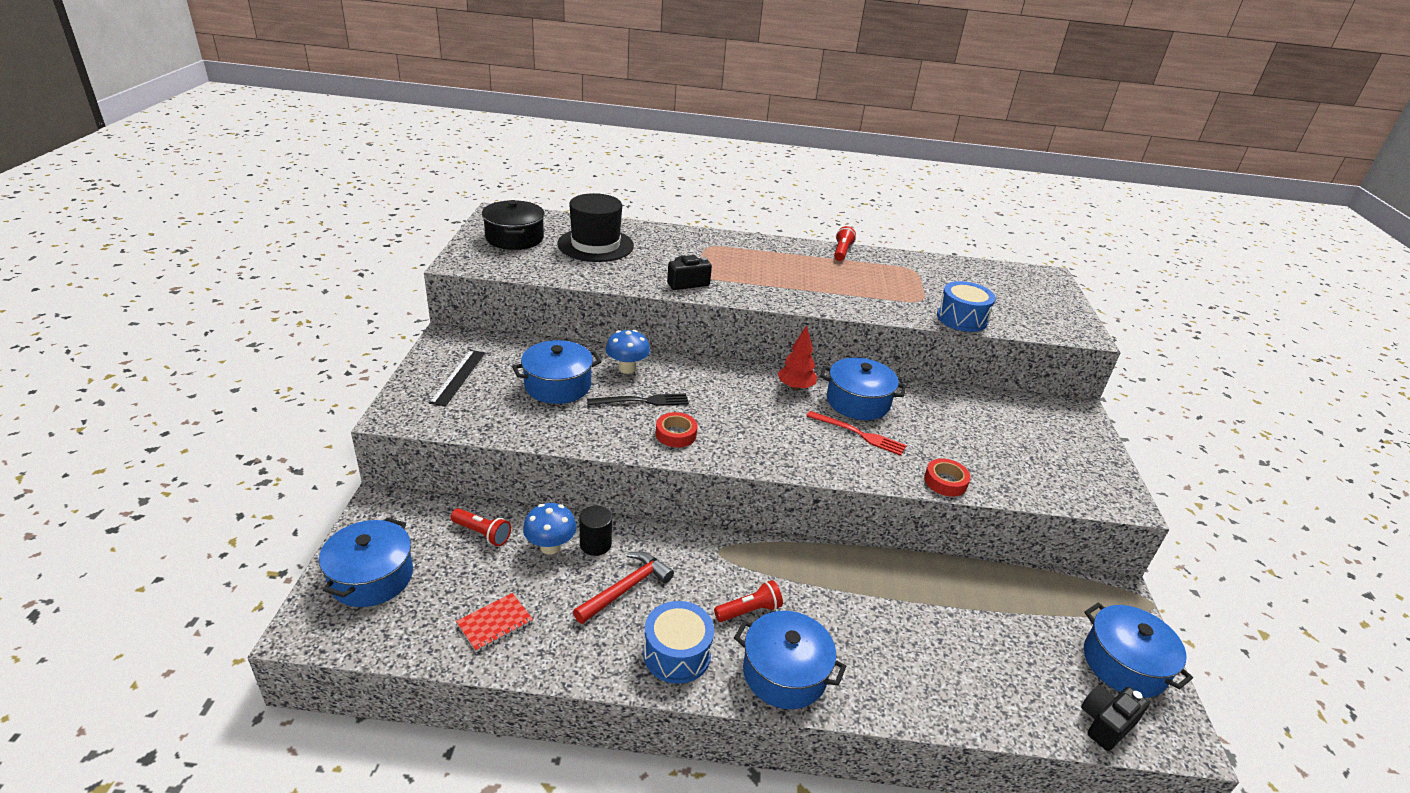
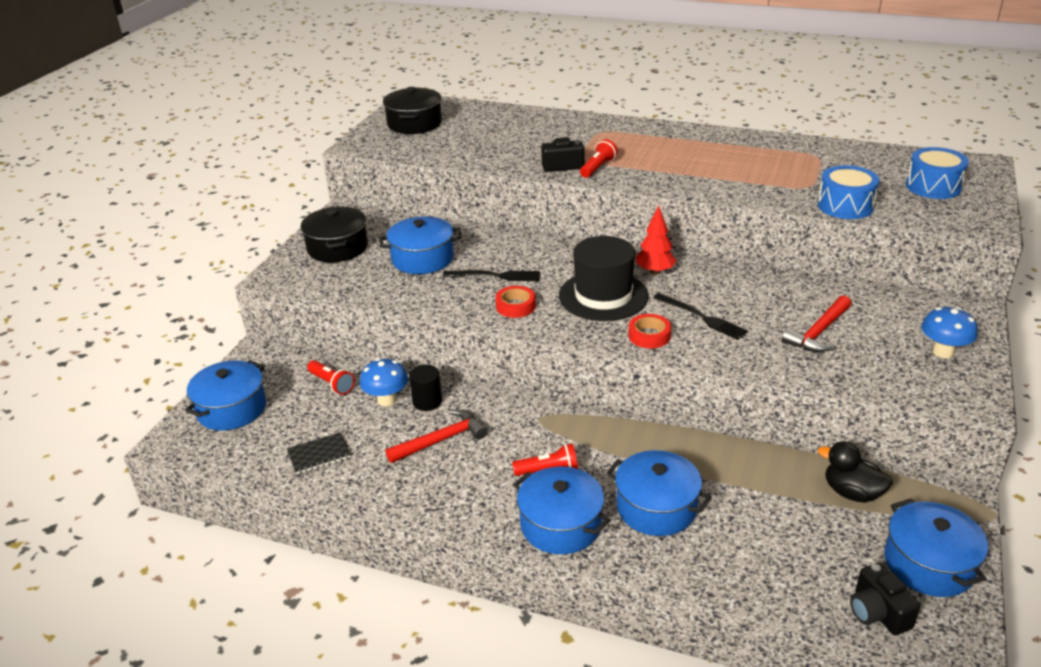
camera: 20 degrees right, 0 degrees up
(458, 377) = (337, 248): black ruler -> black pot
(495, 623) = (319, 454): red notebook -> black notebook
(595, 245) = (488, 130): black hat -> black hat (603, 296)
(627, 368) = (493, 247): blue mushroom -> blue mushroom (943, 352)
(677, 654) = (467, 497): blue drum -> blue drum (933, 186)
(842, 252) = (744, 138): red flashlight -> red flashlight (598, 168)
(858, 402) = (715, 288): blue pot -> blue pot (656, 507)
(859, 434) = (701, 317): red fork -> black fork
(945, 482) = (774, 367): red tape -> red tape (649, 336)
(967, 442) = (819, 332): none -> red hammer
(1032, 598) = (852, 493): none -> black duck
(1105, 724) = (877, 612): black camera -> black camera turned 90 degrees counterclockwise

